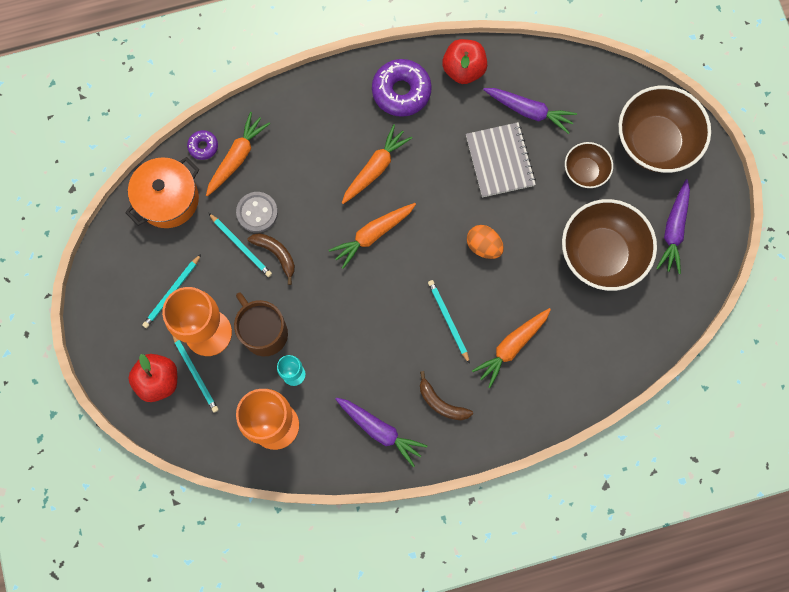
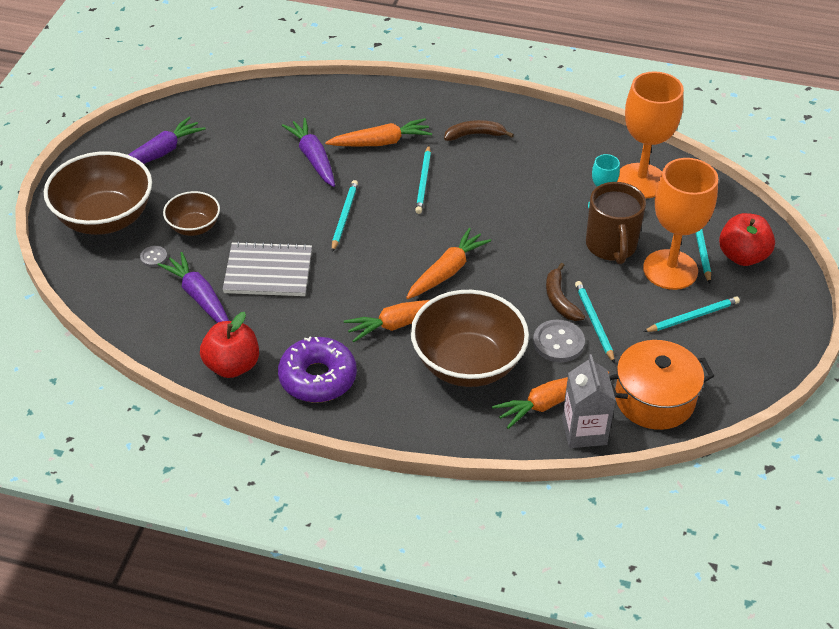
camera: 150 degrees left, 30 degrees down
(203, 146) = (584, 431): purple donut -> grey carton
(373, 235) = (447, 271): orange carrot -> orange carrot turned 45 degrees counterclockwise
(380, 430) = (544, 140): purple carrot -> purple carrot (313, 158)
(441, 403) = (475, 135): brown banana -> brown banana turned 75 degrees counterclockwise
(483, 246) = (344, 216): orange egg -> turquoise pencil
(500, 161) = (268, 272): grey notebook -> grey notebook turned 75 degrees clockwise
(589, 127) = (154, 257): none -> grey button
(601, 254) = (240, 165): brown bowl -> brown bowl (467, 364)

